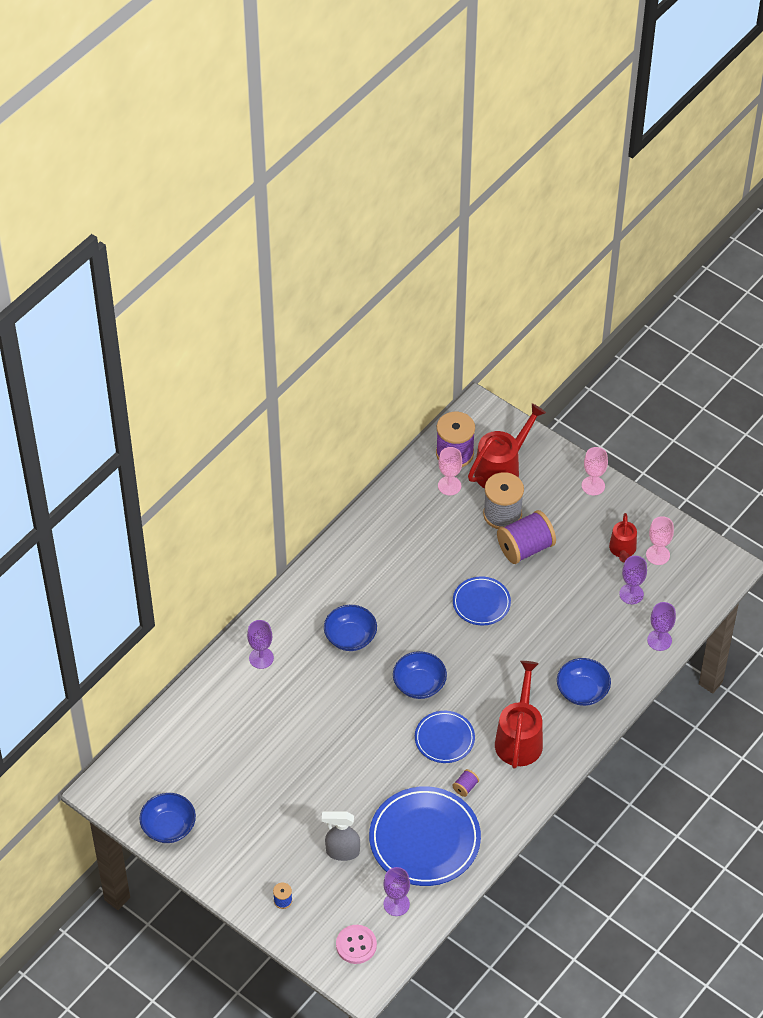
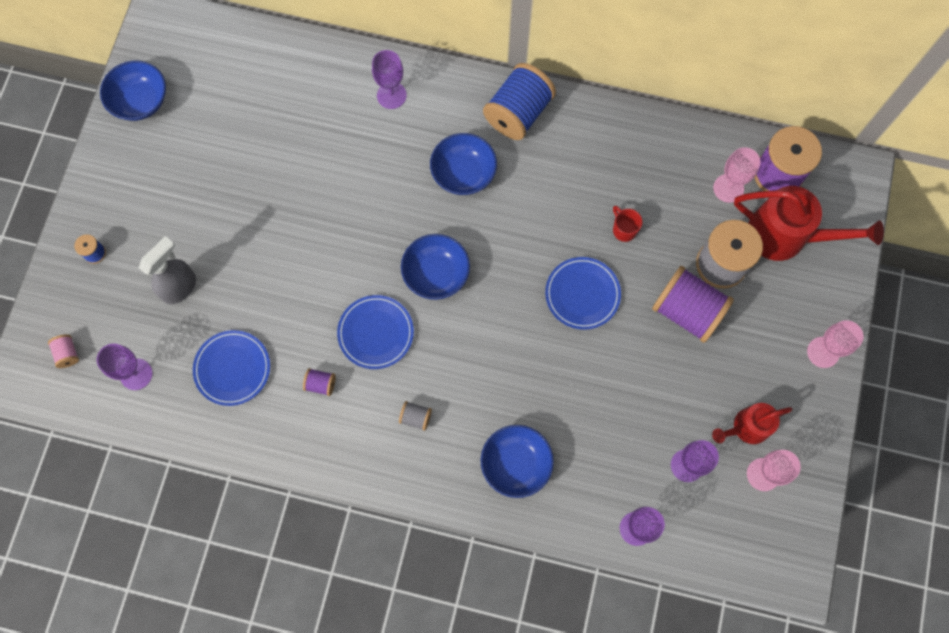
camera: 65 degrees right, 20 degrees up
(321, 585) = (518, 113): none -> blue spool
(342, 852) = (180, 287): grey spray bottle -> grey spray bottle turned 60 degrees clockwise
(356, 945) = (68, 354): pink button -> pink spool
(424, 839) = (232, 368): blue plate -> blue plate, size x0.56
(447, 559) = (624, 230): none -> red mug
(519, 738) = (415, 417): red watering can -> grey spool

